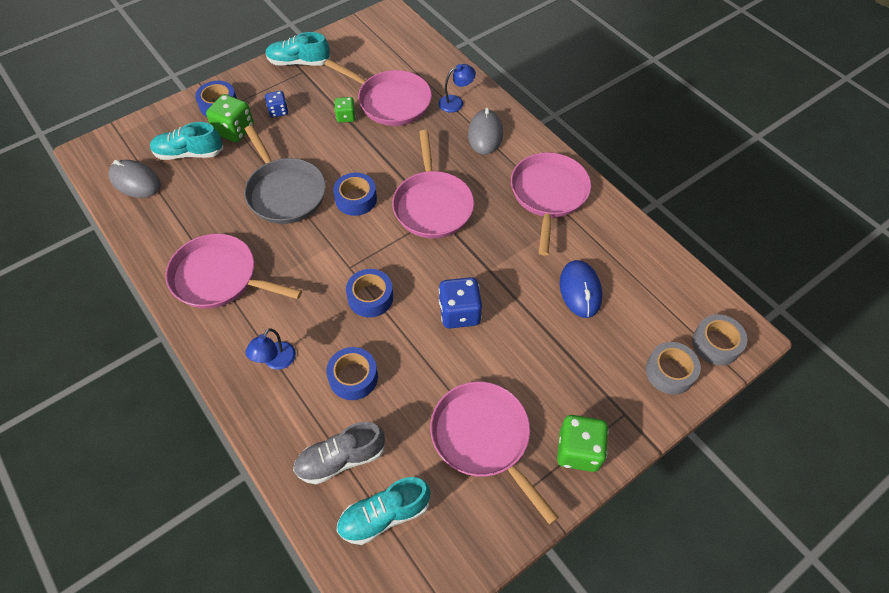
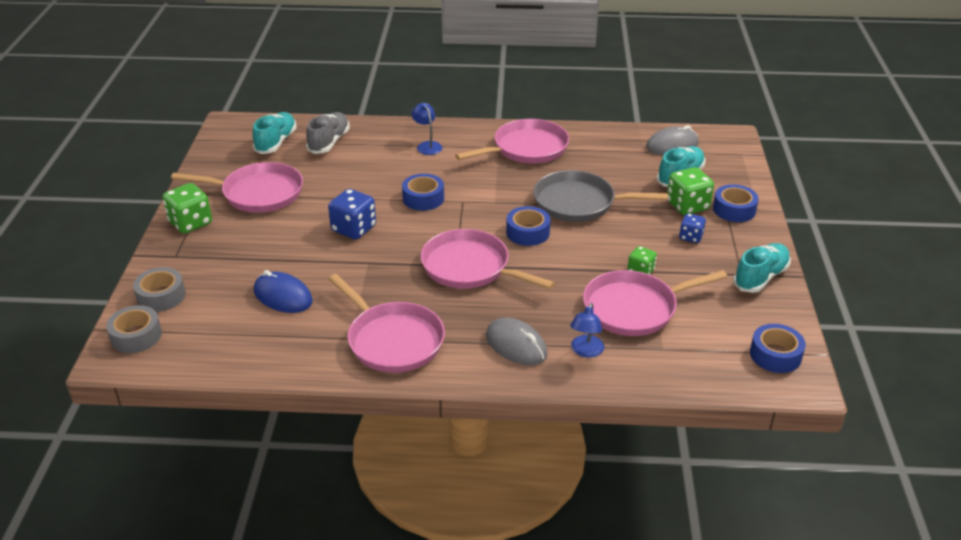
camera: 130 degrees right, 20 degrees down
(353, 377) = (373, 167): blue tape -> blue tape (775, 355)

